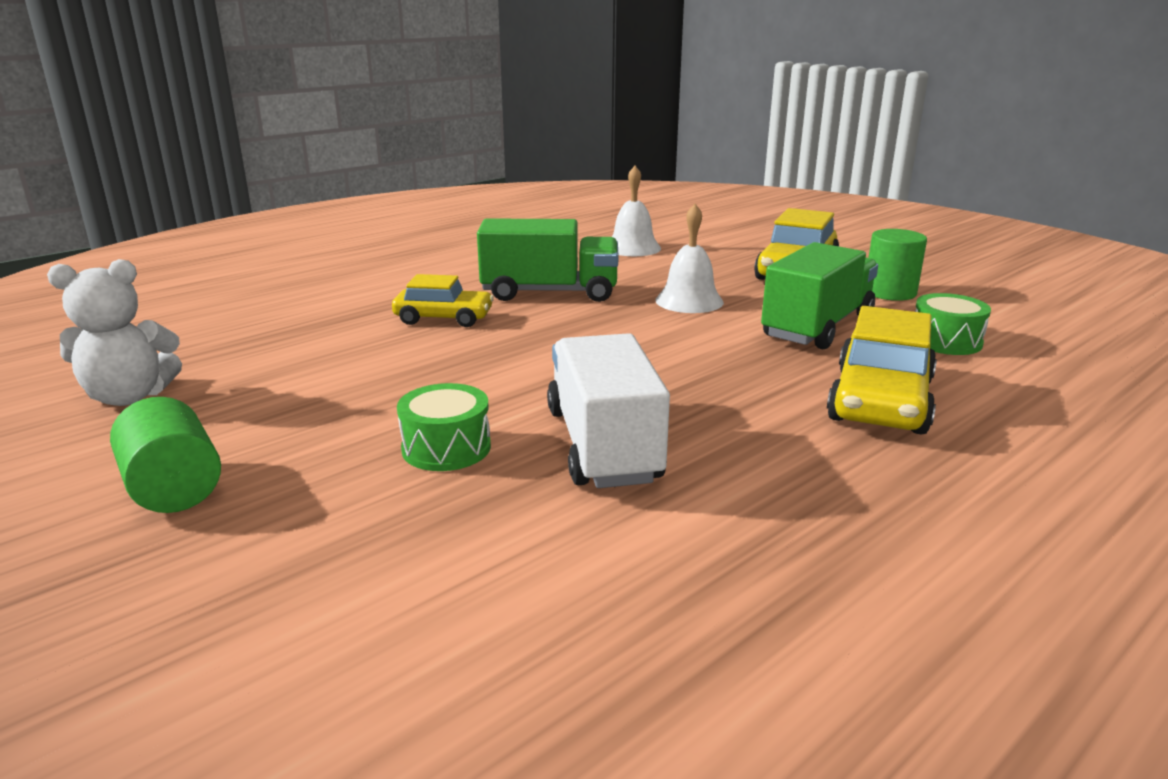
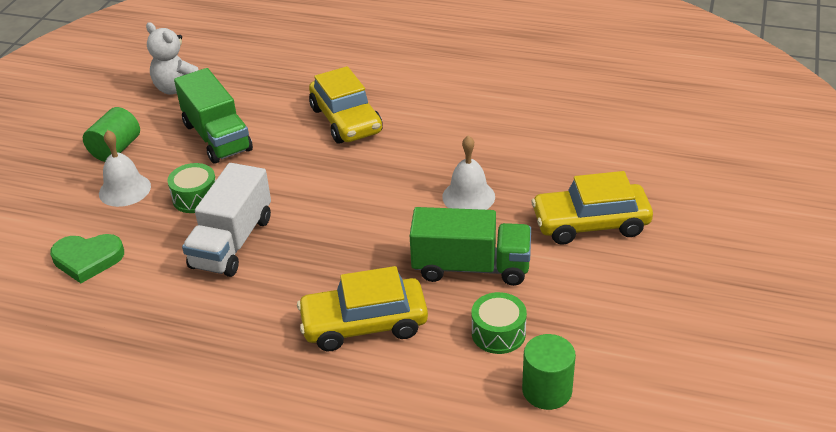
camera: 60 degrees right, 15 degrees up
(444, 318) = (346, 120): yellow car -> yellow car, size x1.56
(468, 601) = (87, 259): none -> green heart
(550, 292) = (427, 136): green truck -> green truck (217, 137)
(603, 445) = (232, 242): white truck -> white truck turned 150 degrees clockwise
(632, 248) = (562, 129): white bell -> white bell (124, 190)
(889, 292) = (587, 283): green cylinder -> green cylinder (547, 390)

